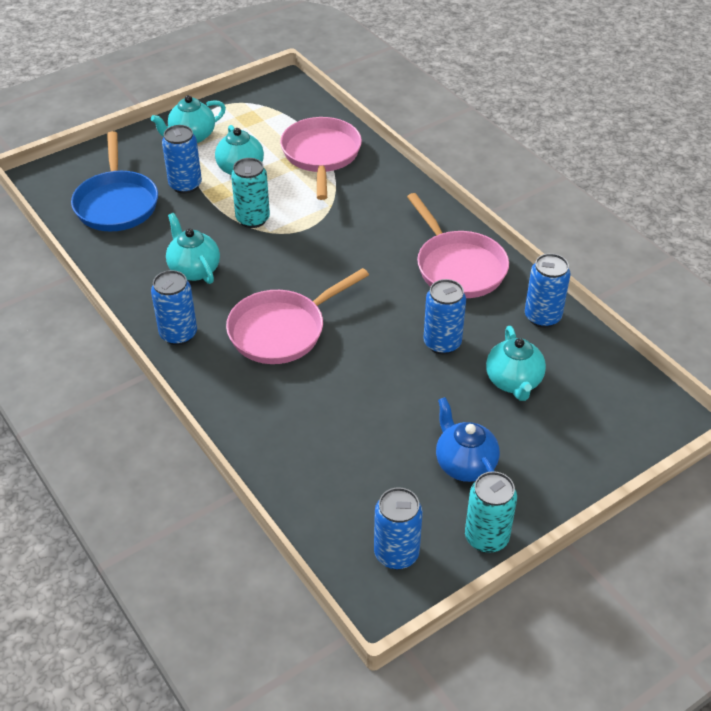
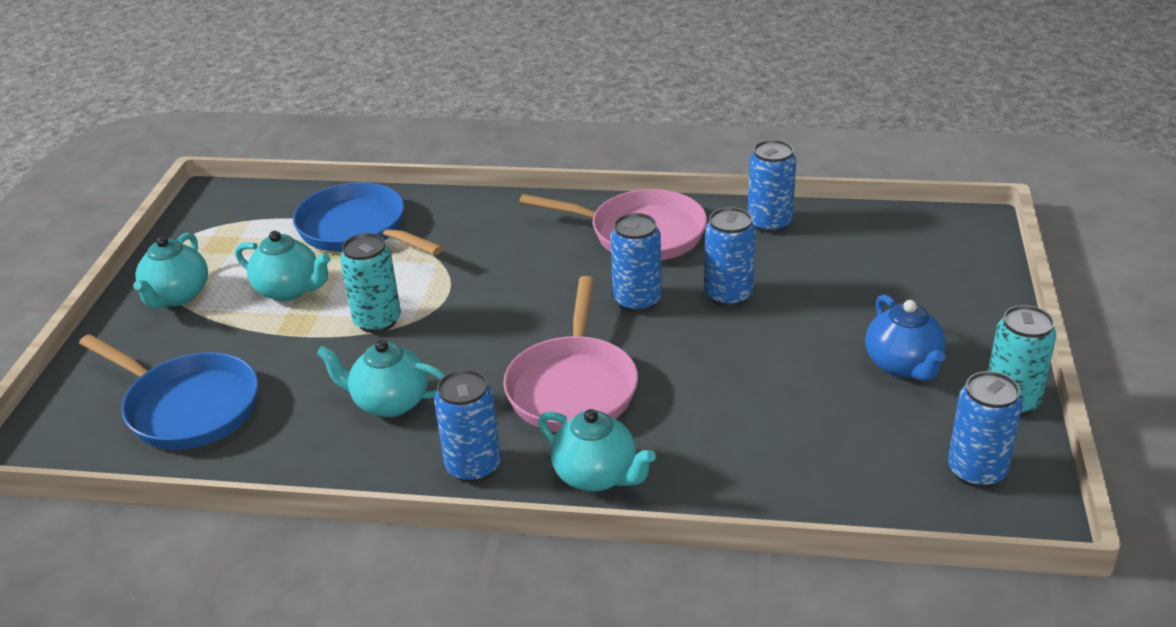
camera: 45 degrees left, 10 degrees down
(185, 185) = (246, 340): blue can -> blue can (637, 301)
(321, 155) = (357, 229): pink pan -> blue pan
(464, 464) = (903, 365): blue teapot -> blue teapot turned 120 degrees counterclockwise
(513, 382) = (831, 282): turquoise teapot -> turquoise teapot (597, 476)

